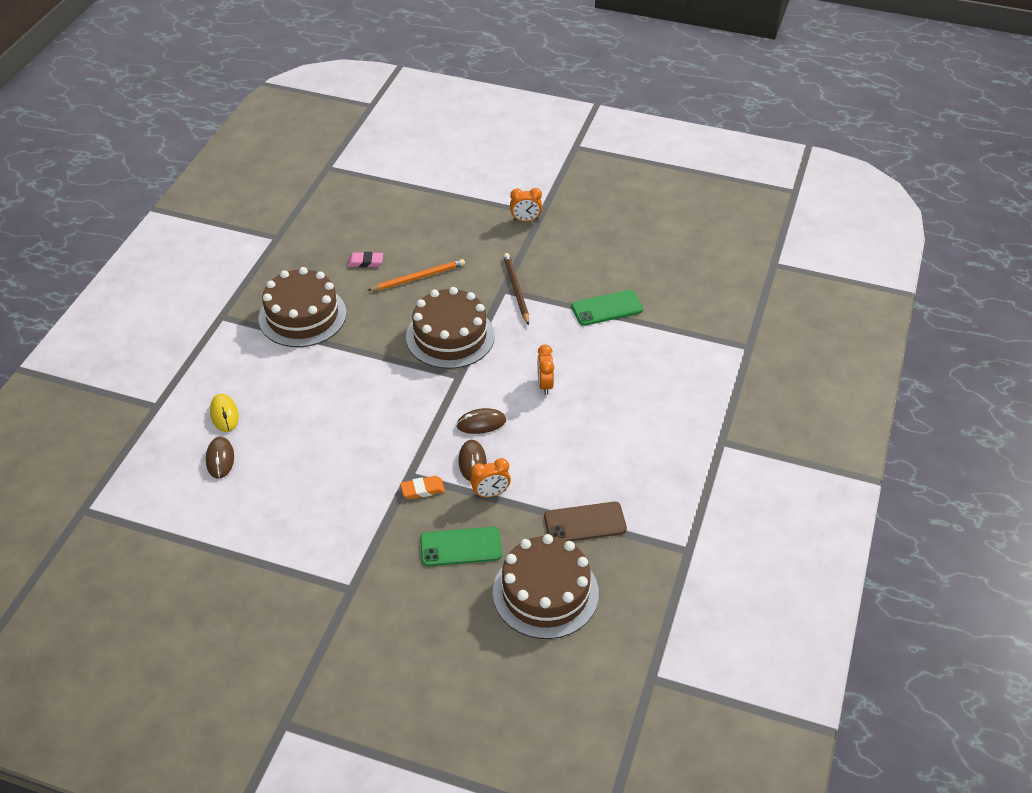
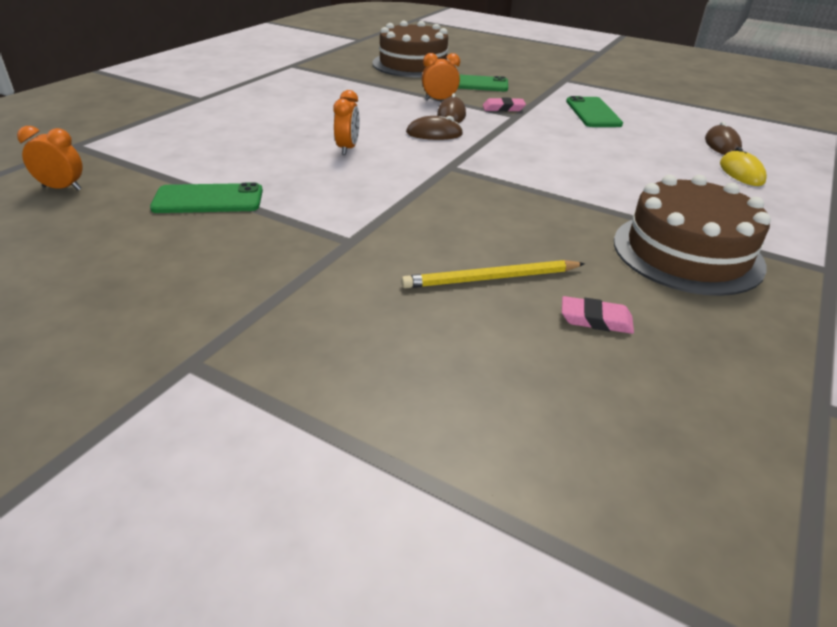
camera: 170 degrees left, 10 degrees down
(330, 500) = (593, 113): none -> green phone
(418, 277) = (491, 278): orange pencil -> yellow pencil
(422, 489) = (503, 108): orange eraser -> pink eraser
(450, 336) = (452, 201): brown cake -> none
(516, 289) = (328, 238): brown pencil -> none
(525, 220) = (234, 354): orange clock -> orange clock (62, 188)
(585, 523) = (363, 81): brown phone -> none

